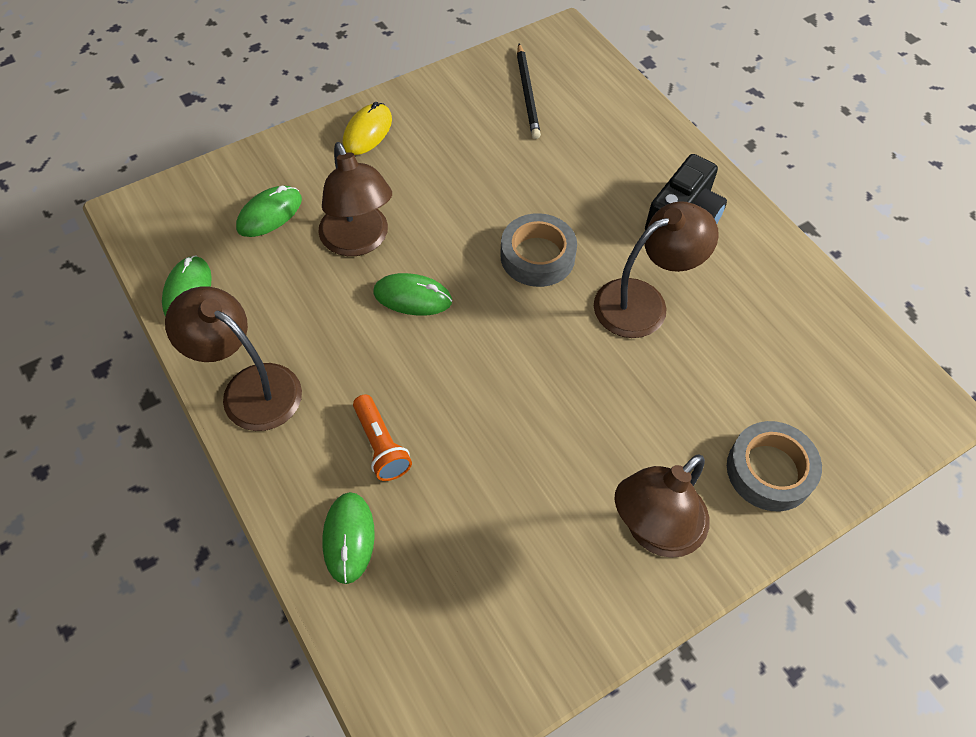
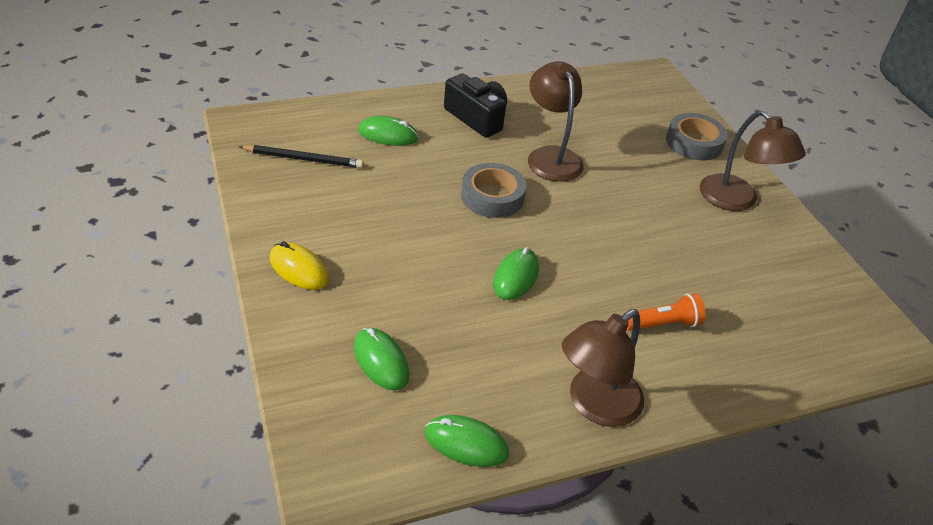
camera: 80 degrees left, 15 degrees down
(348, 538) = (746, 358): green mouse -> green mouse (388, 135)
(358, 241) = (441, 300): brown lamp -> none

